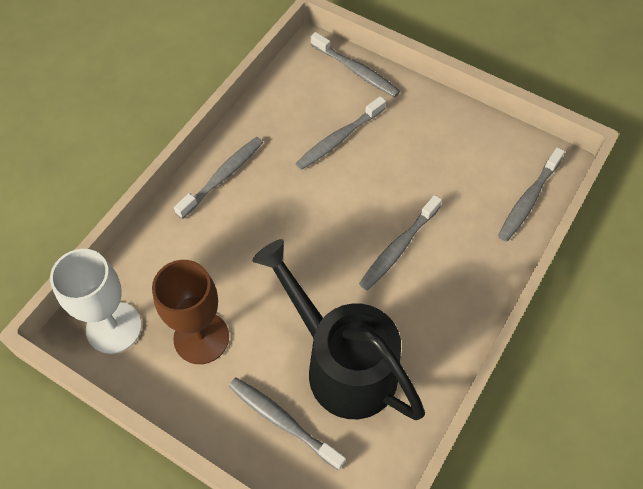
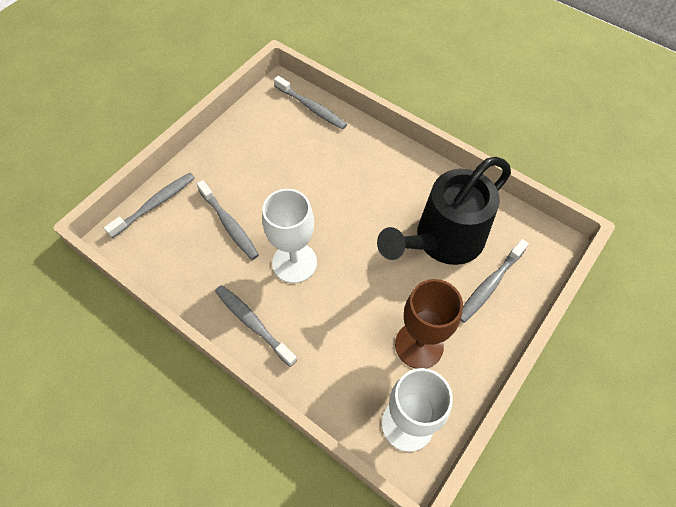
camera: 85 degrees left, 0 degrees up
(296, 205) = (294, 262): none -> white goblet
(398, 248) = (344, 193): grey toothbrush -> none

